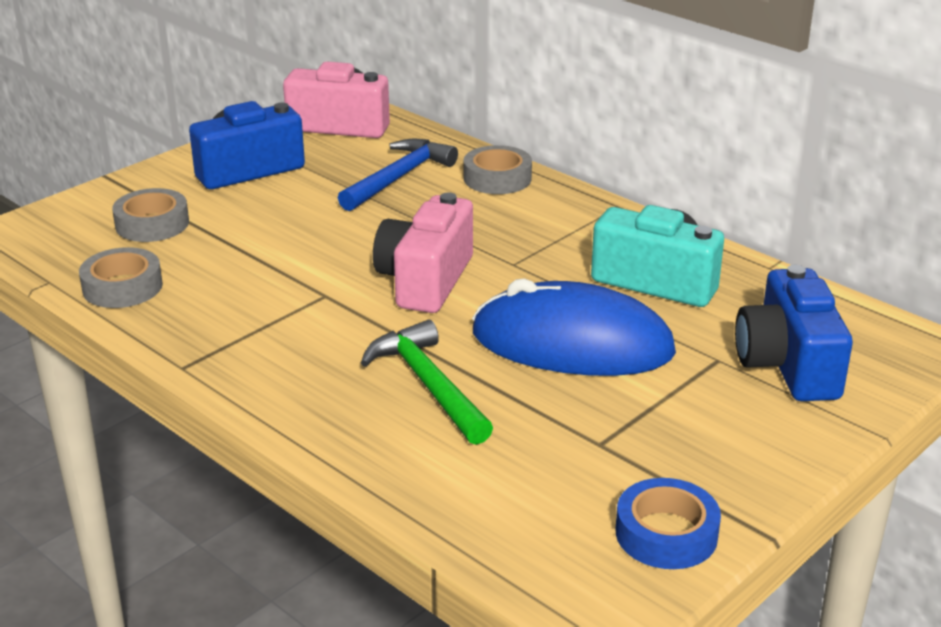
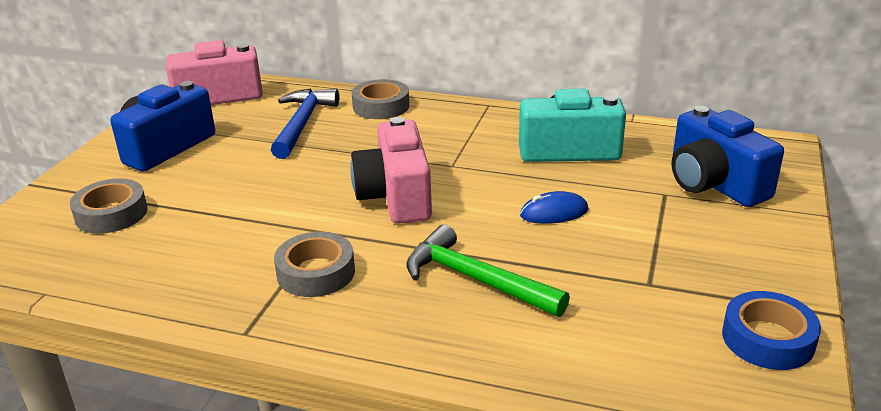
camera: 25 degrees left, 0 degrees up
(122, 287) = (126, 277): grey tape -> grey tape (316, 272)
(572, 343) = (554, 213): blue mouse -> blue mouse, size x0.41

